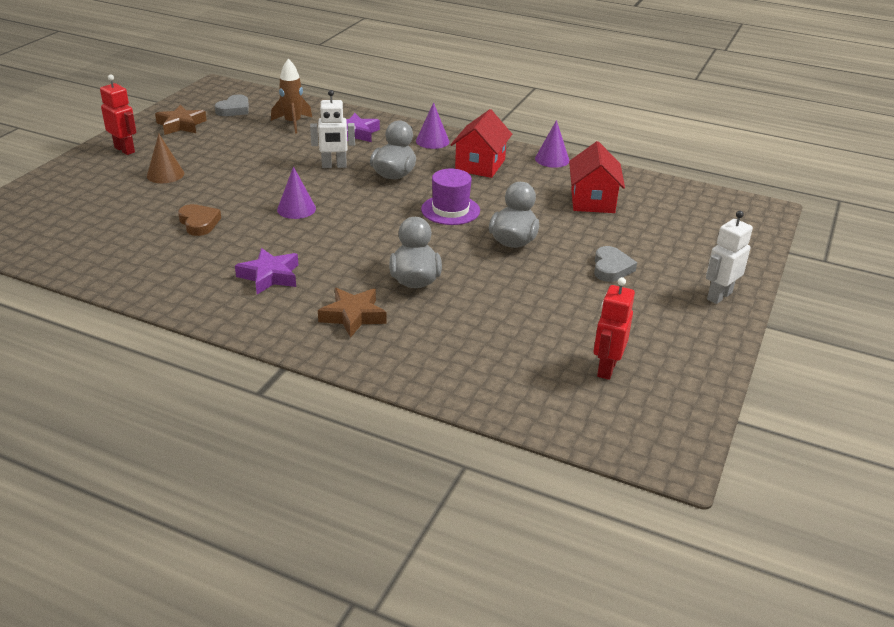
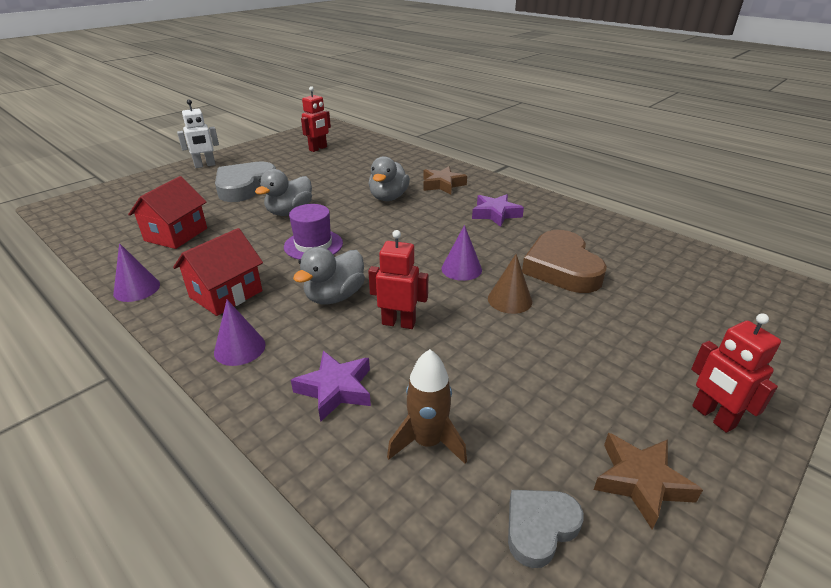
camera: 160 degrees left, 0 degrees up
(165, 174) = (622, 346): brown cone -> brown cone (510, 300)
(199, 223) = (561, 268): brown heart -> brown heart, size x1.83
(334, 166) = (398, 323): white robot -> red robot
(611, 268) = (245, 186): grey heart -> grey heart, size x1.83

